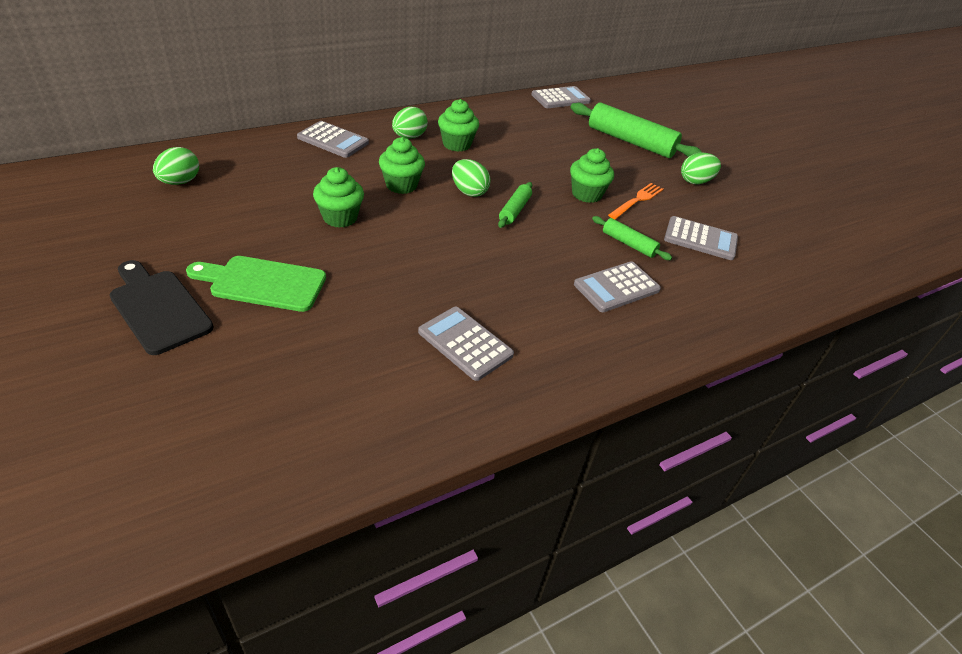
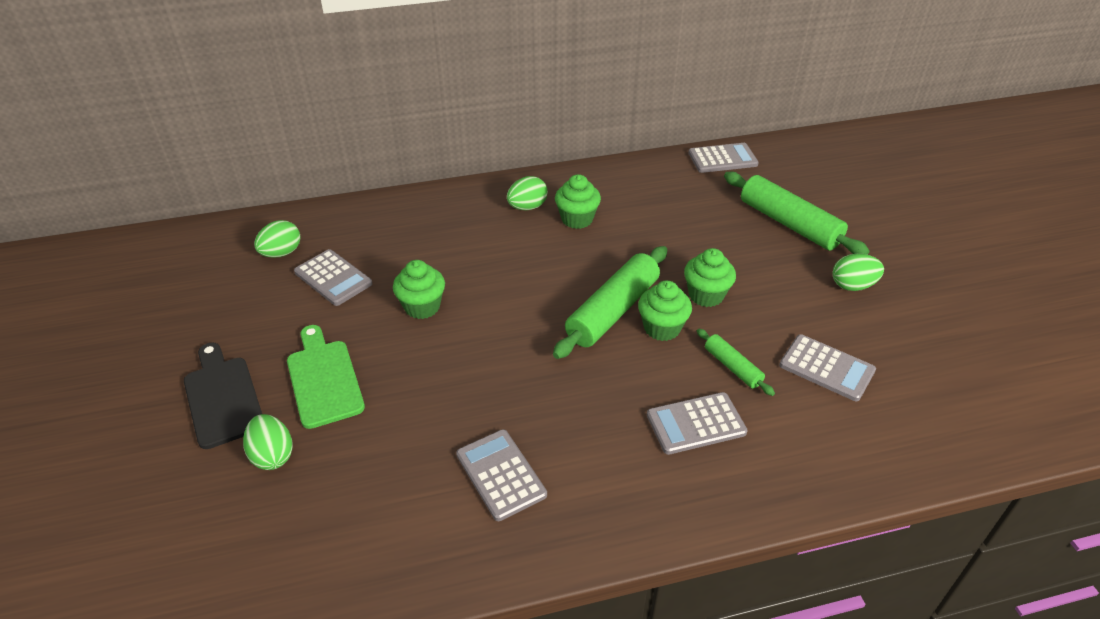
camera: 20 degrees right, 0 degrees up
(263, 283) = (324, 379): green cutting board -> green cutting board turned 45 degrees clockwise
(333, 140) = (445, 208): grey calculator -> grey calculator (333, 278)
(401, 185) = (498, 270): green cupcake -> green cupcake (662, 328)
(469, 192) = (569, 283): green egg -> green egg (272, 455)
(515, 210) = (613, 311): green rolling pin -> green rolling pin, size x1.95
(637, 200) = (766, 307): orange fork -> none

